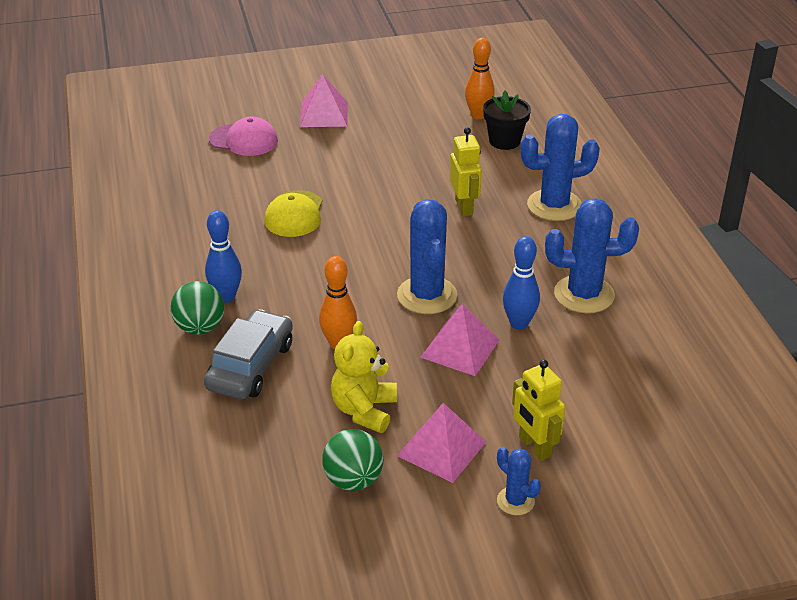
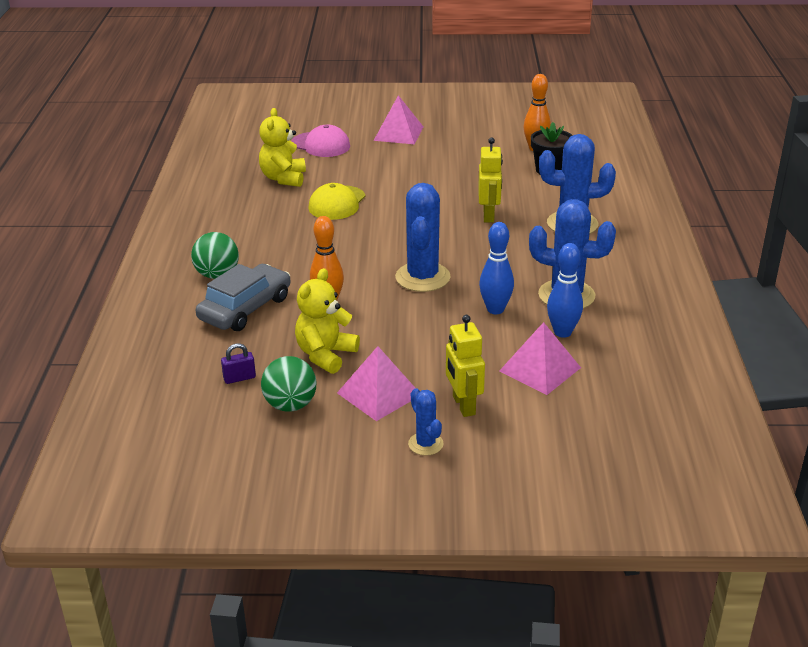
camera: 15 degrees right, 5 degrees down
(221, 190) = (283, 178): none -> yellow teddy bear
(226, 297) = (250, 255): blue bowling pin -> blue bowling pin (562, 332)
(283, 456) = (239, 378): none -> purple padlock
(460, 348) = (432, 321): pink pyramid -> pink pyramid (540, 369)

